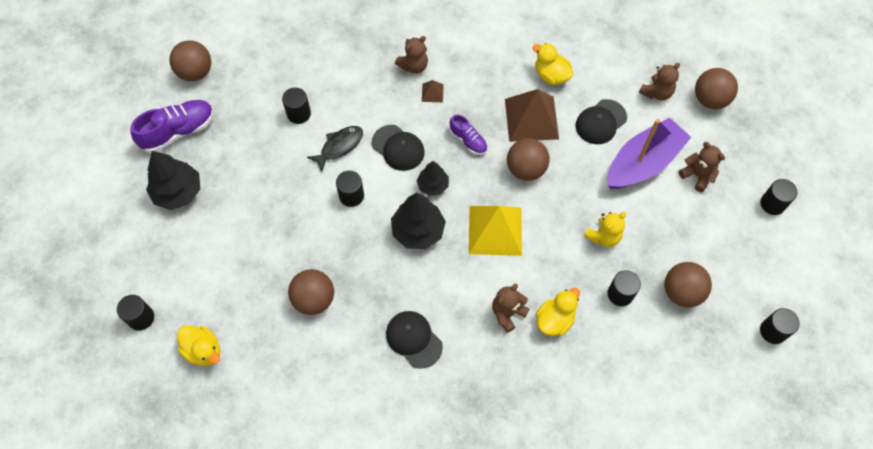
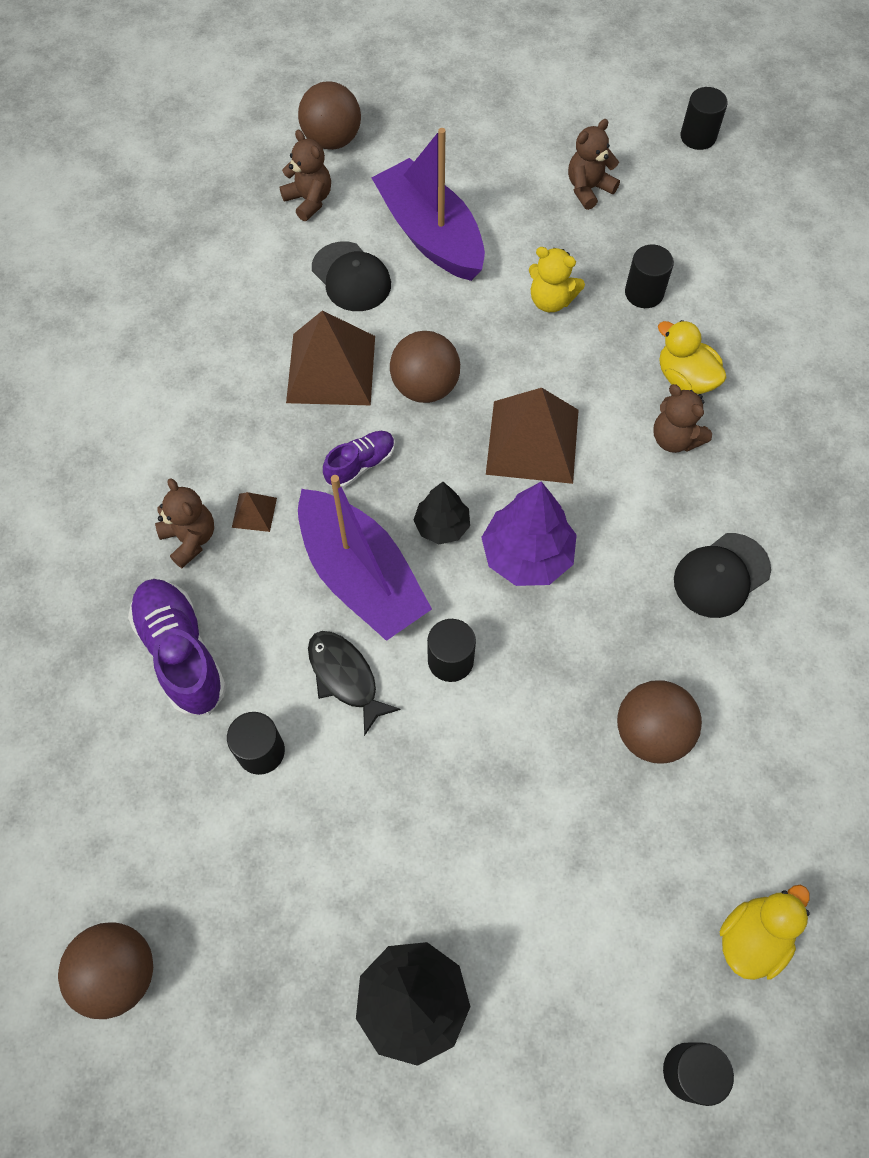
camera: 85 degrees left, 0 degrees up
(178, 131) = (265, 1007): purple shoe -> purple shoe (181, 653)
(398, 148) = (361, 576): black cap -> purple boat
(418, 231) = (527, 555): black tree -> purple tree
(495, 230) = (532, 441): yellow pyramid -> brown pyramid
(551, 75) = (251, 332): yellow duck -> none
(603, 236) = (551, 300): yellow teddy bear -> yellow teddy bear turned 150 degrees clockwise
(681, 292) = (641, 222): brown ball -> none
(697, 175) = (459, 175): brown teddy bear -> brown teddy bear (588, 189)
(772, 204) = (511, 103): black cylinder -> none

